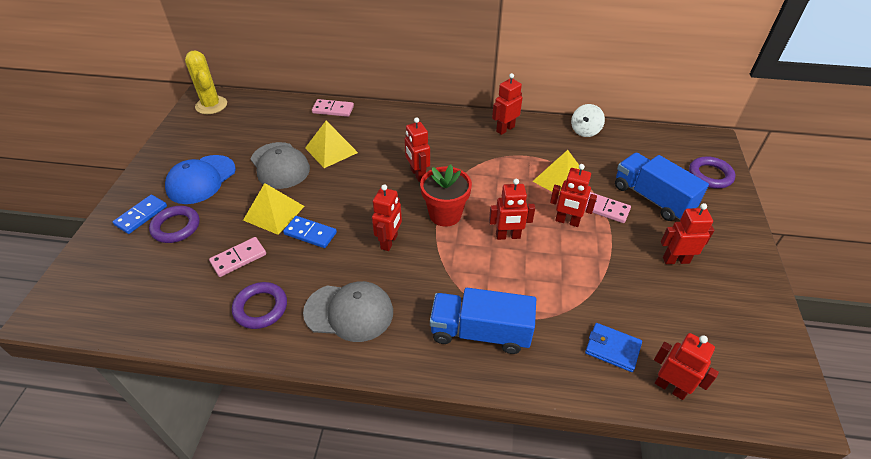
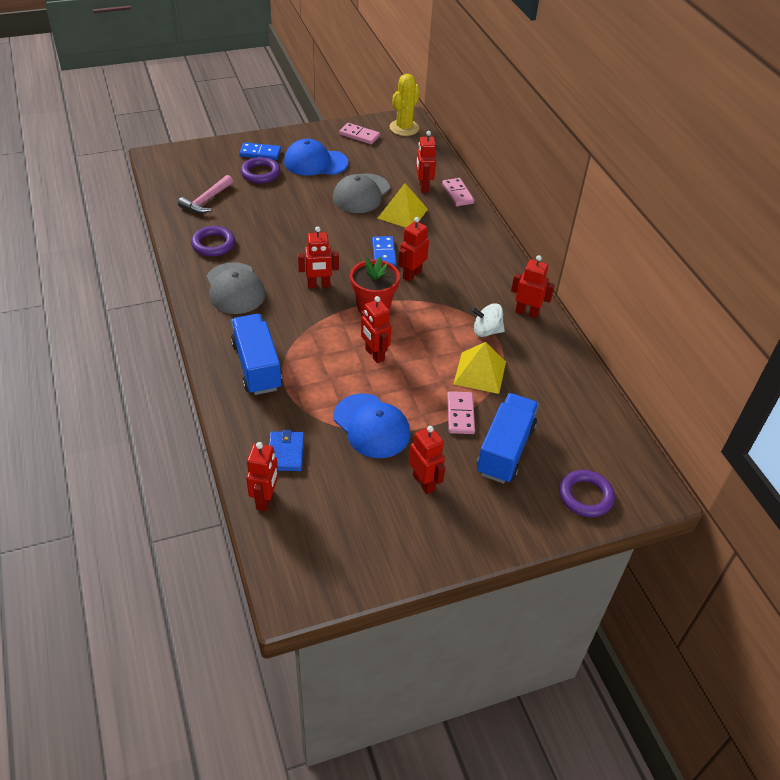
camera: 60 degrees right, 0 degrees up
(178, 289) = (206, 200): none -> pink hammer
(238, 258) = (250, 215): pink domino -> pink domino (359, 135)
(274, 213) = (307, 212): yellow pyramid -> none
(310, 233) = (298, 239): blue domino -> blue domino (383, 253)
(567, 221) = (422, 390): red robot -> red robot (423, 187)
(585, 131) = (577, 374): white spinning top -> white spinning top (486, 331)
(598, 270) = (371, 426): none -> blue cap

